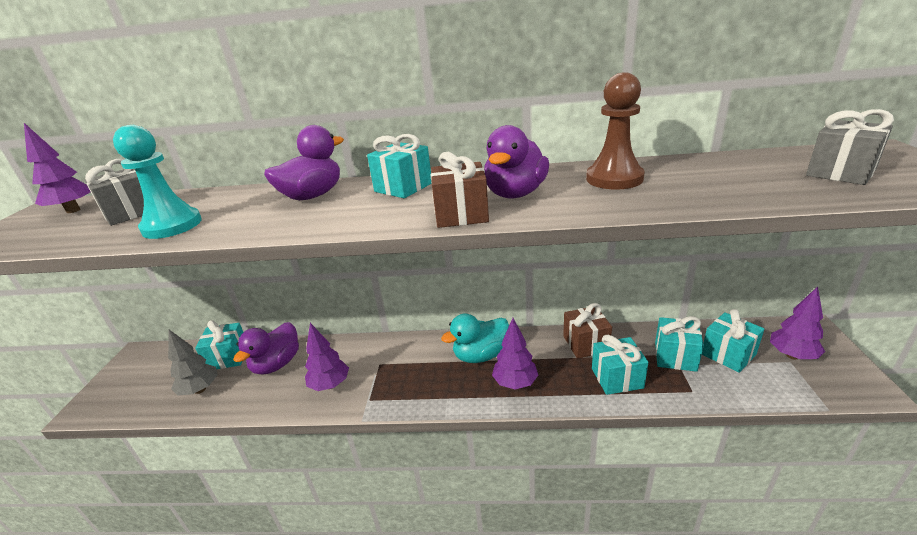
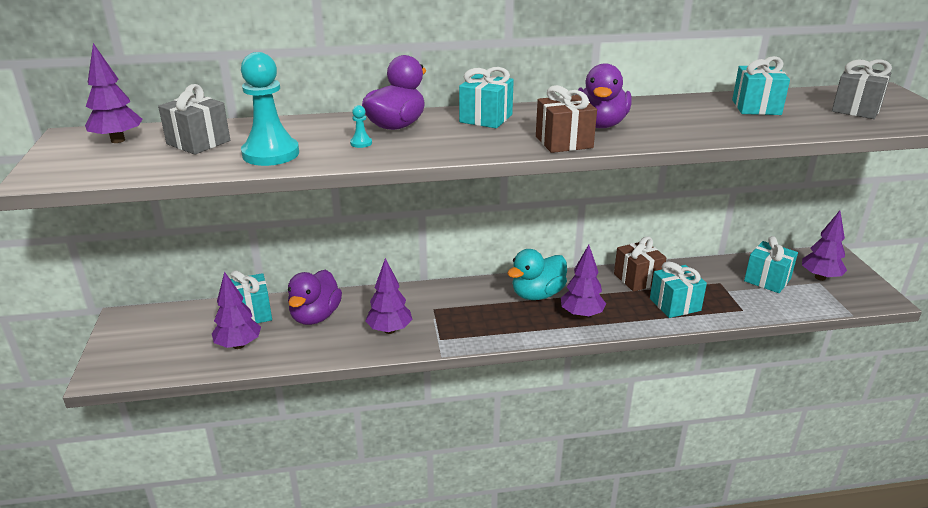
camera: 15 degrees left, 0 degrees up
(200, 389) = (238, 345): grey tree -> purple tree
(262, 214) = (361, 143): none -> turquoise pawn
(614, 179) = (680, 112): brown pawn -> none
(675, 356) = (722, 284): turquoise gift -> turquoise gift (756, 107)

